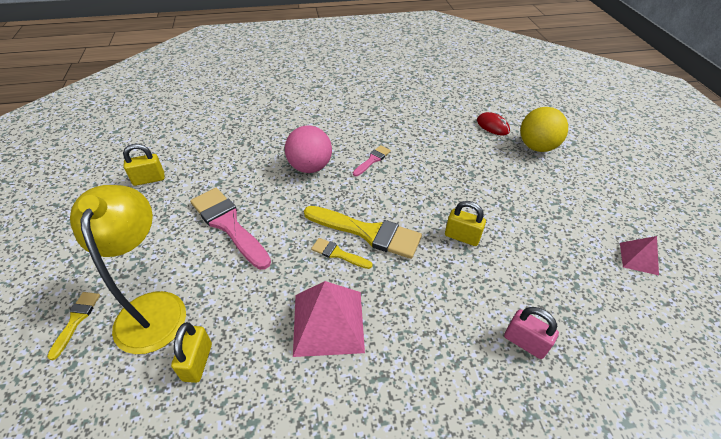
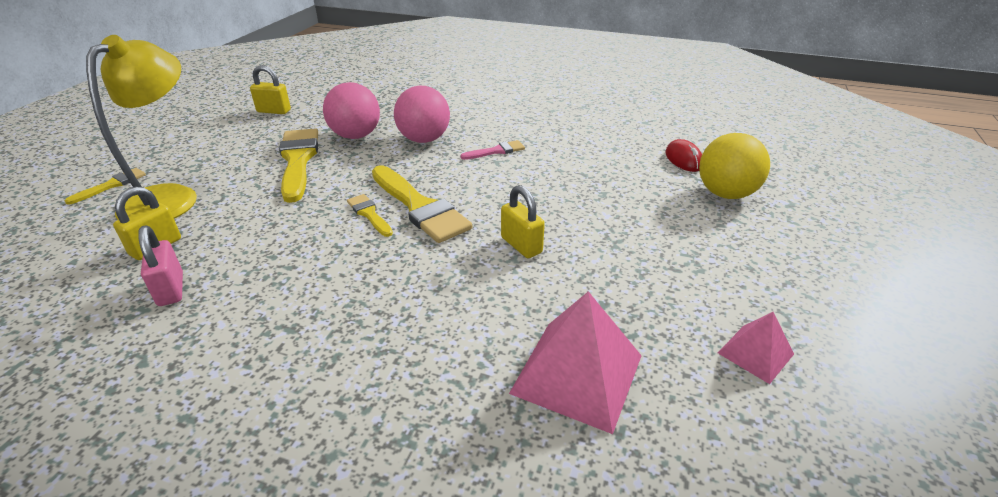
camera: 30 degrees right, 10 degrees down
(228, 224) = (298, 160): pink brush -> yellow brush
(251, 182) = (356, 136): none -> pink ball
(328, 322) = (294, 263): pink pyramid -> pink pyramid (577, 374)
(525, 342) = (482, 369): pink padlock -> pink padlock (171, 289)

